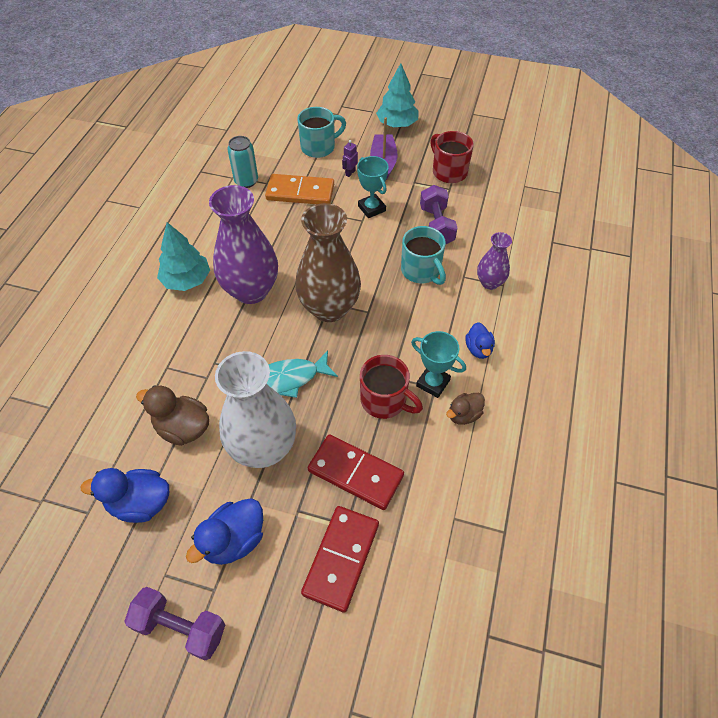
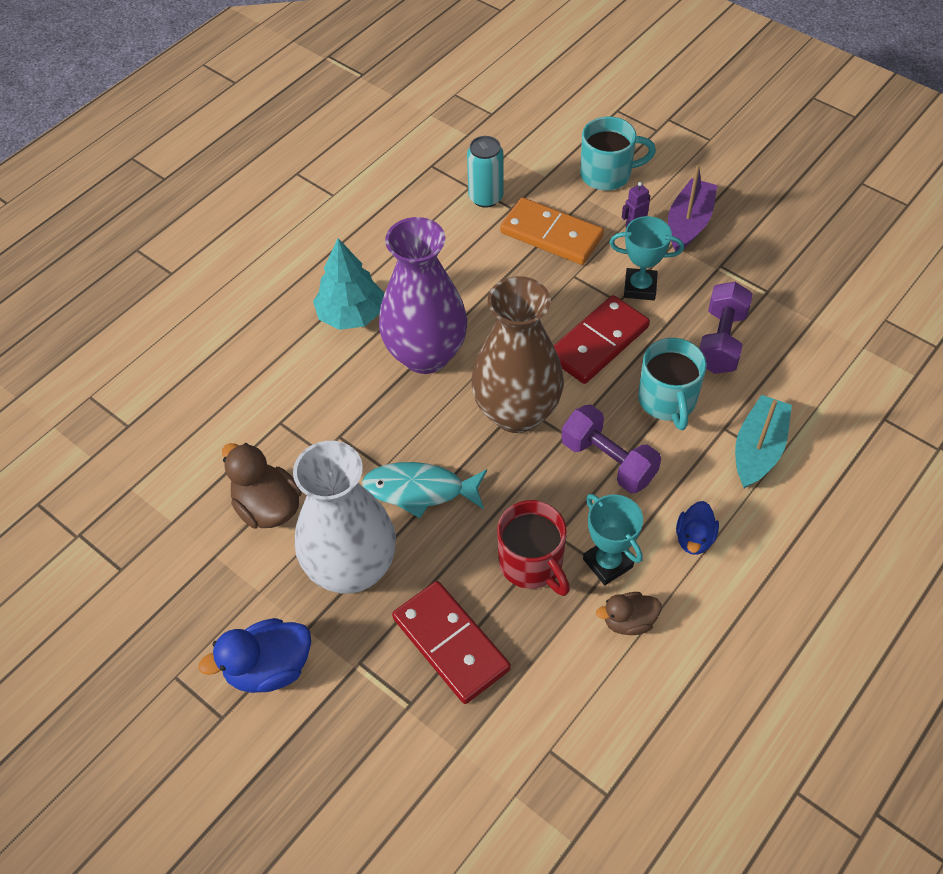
camera: 25 degrees right, 0 degrees up
(140, 503) = (182, 581): blue duck -> none
(180, 627) = (168, 745): purple dumbbell -> purple dumbbell (608, 461)
(341, 558) = (385, 742): red domino -> red domino (598, 342)
(371, 208) = (640, 287): turquoise trophy -> turquoise trophy turned 75 degrees counterclockwise
(397, 124) = (737, 169): turquoise tree -> none
(448, 171) = (779, 264): red mug -> none
(490, 283) = (758, 449): purple vase -> turquoise boat

